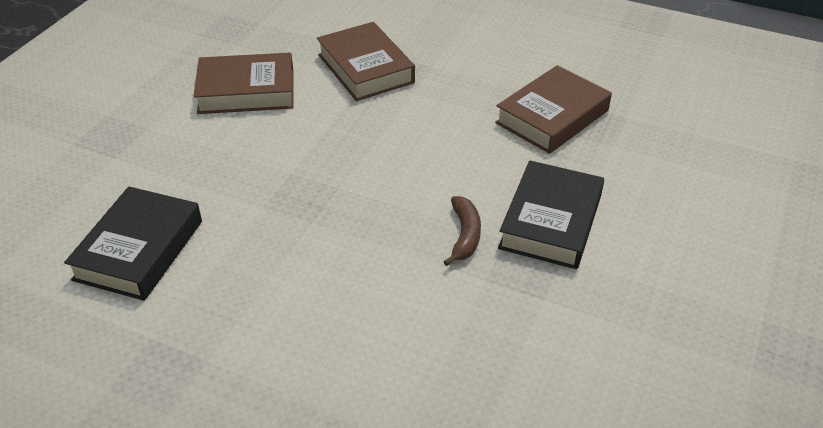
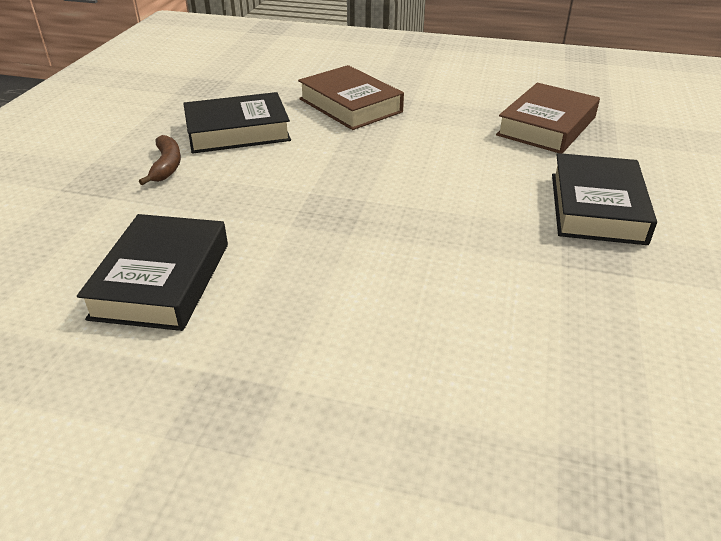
camera: 10 degrees left, 5 degrees down
(246, 91) = (237, 131): brown book -> black book
(465, 235) = (518, 228): brown banana -> brown banana (166, 166)

